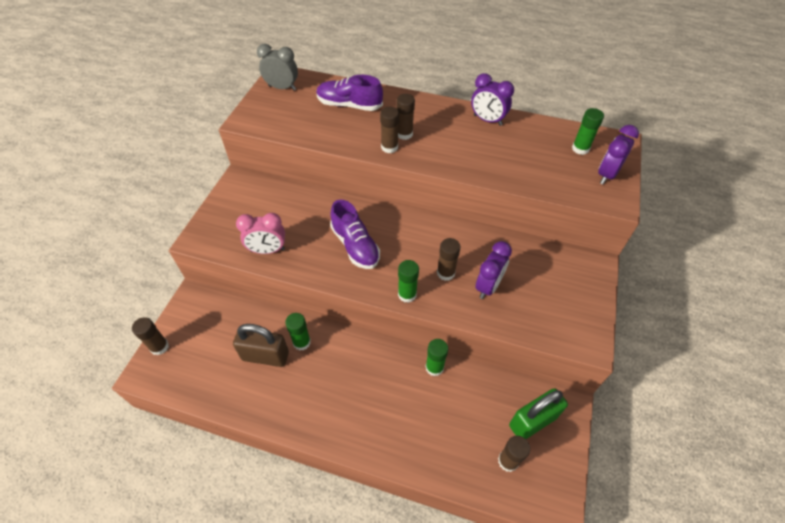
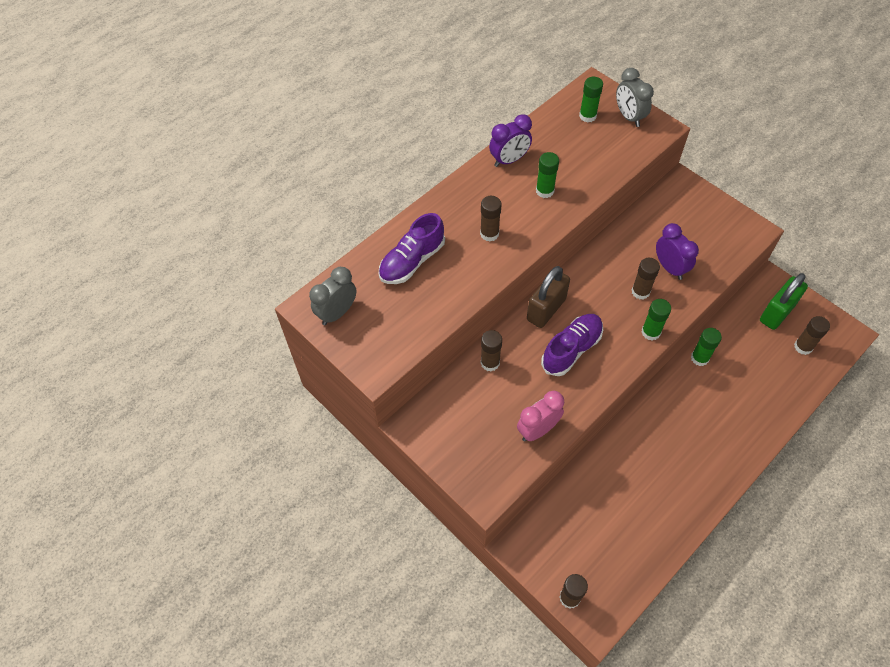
camera: 60 degrees left, 5 degrees up
(265, 356) = (627, 495): brown padlock -> brown padlock (546, 309)
(267, 250) = (538, 430): pink clock -> pink clock turned 150 degrees counterclockwise
(301, 342) = (625, 456): green glue stick -> green glue stick (544, 191)
(355, 246) = (571, 349): purple shoe -> purple shoe turned 45 degrees counterclockwise
(389, 147) = (502, 254): brown glue stick -> brown glue stick (490, 363)
(532, 421) = (777, 313): green padlock -> green padlock turned 45 degrees clockwise
(607, 175) = (629, 117): purple clock -> grey clock

